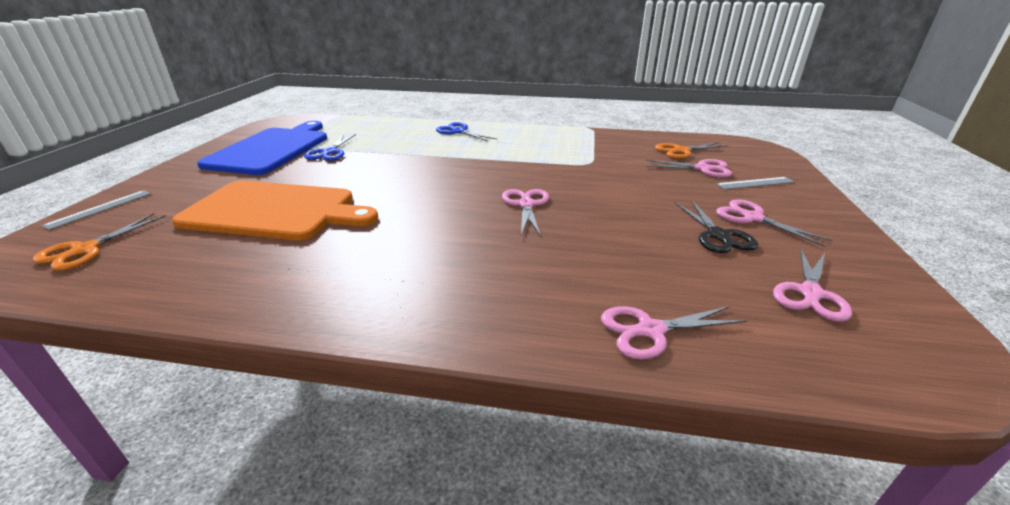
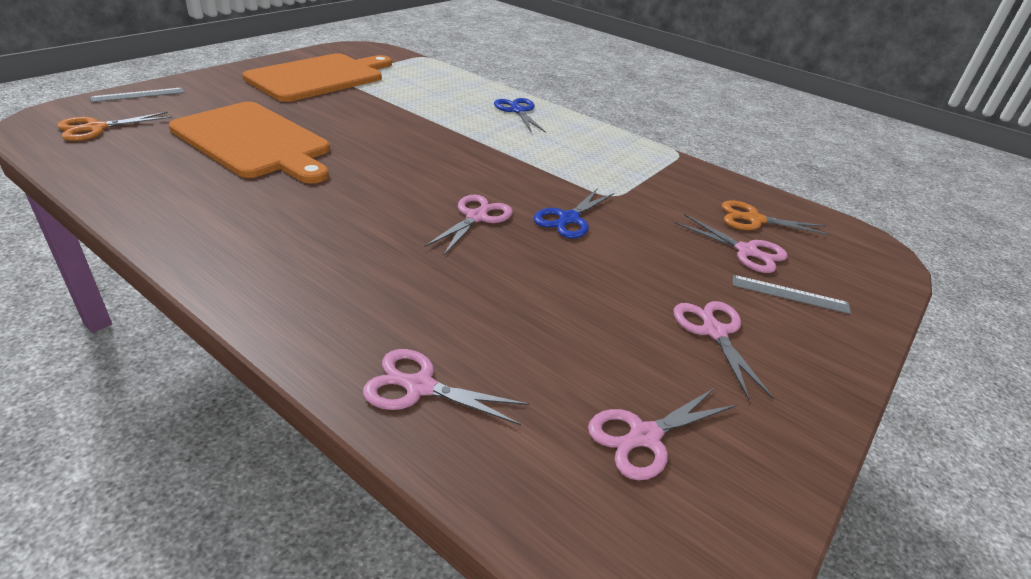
camera: 25 degrees right, 5 degrees up
(271, 149) = (319, 77): blue cutting board -> orange cutting board
(329, 152) = (364, 96): blue scissors -> blue scissors (569, 219)
(718, 235) = (638, 332): black scissors -> none

